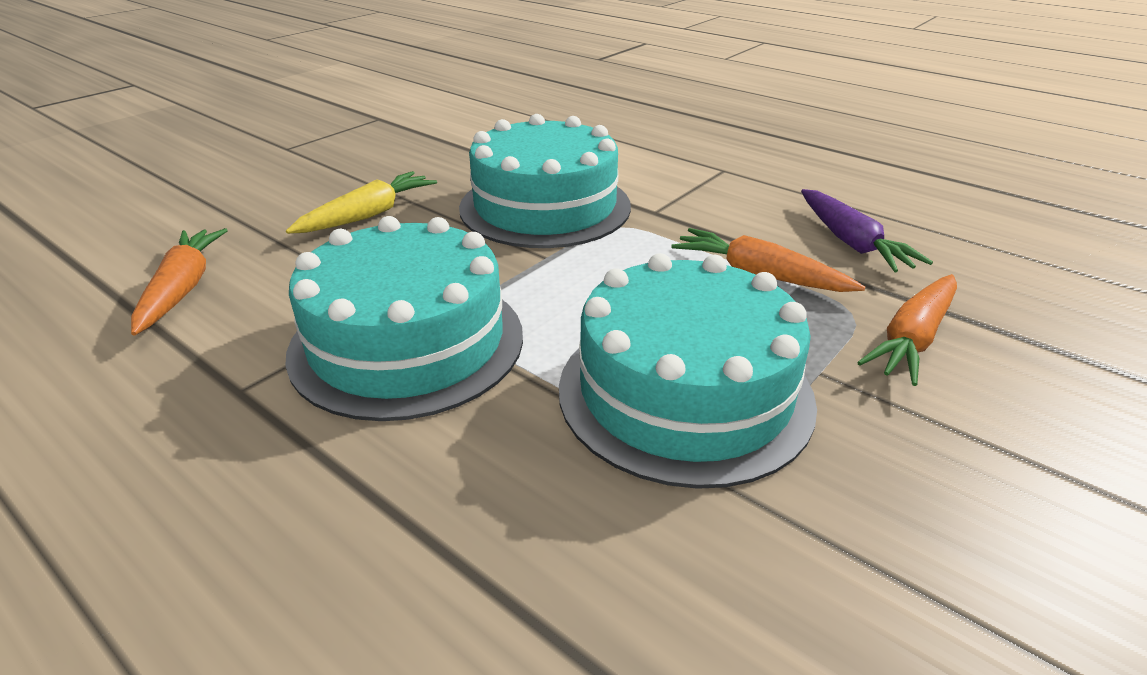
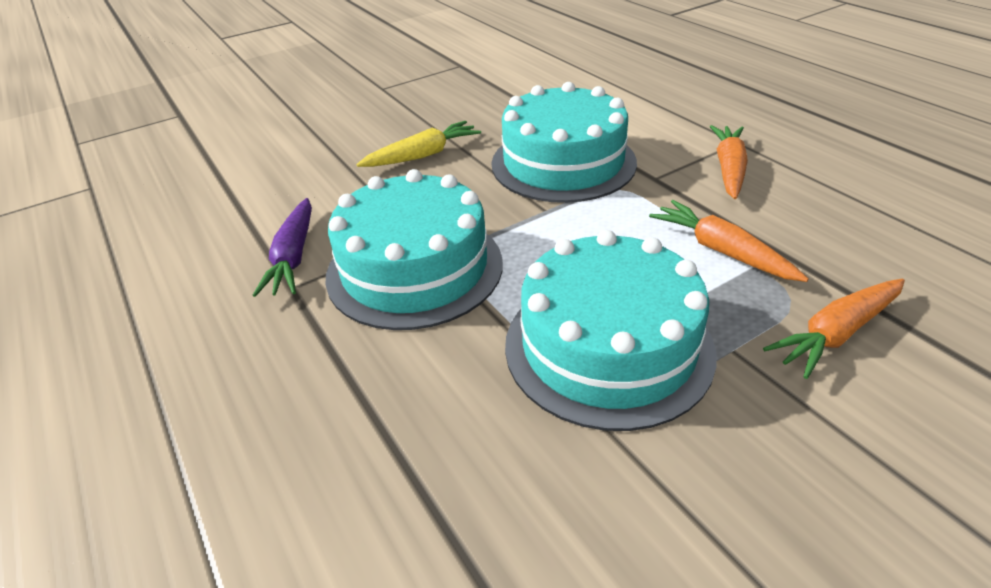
camera: 20 degrees right, 5 degrees up
(183, 289) = (278, 202): orange carrot -> orange carrot (728, 169)
(851, 242) = (826, 230): purple carrot -> purple carrot (293, 257)

